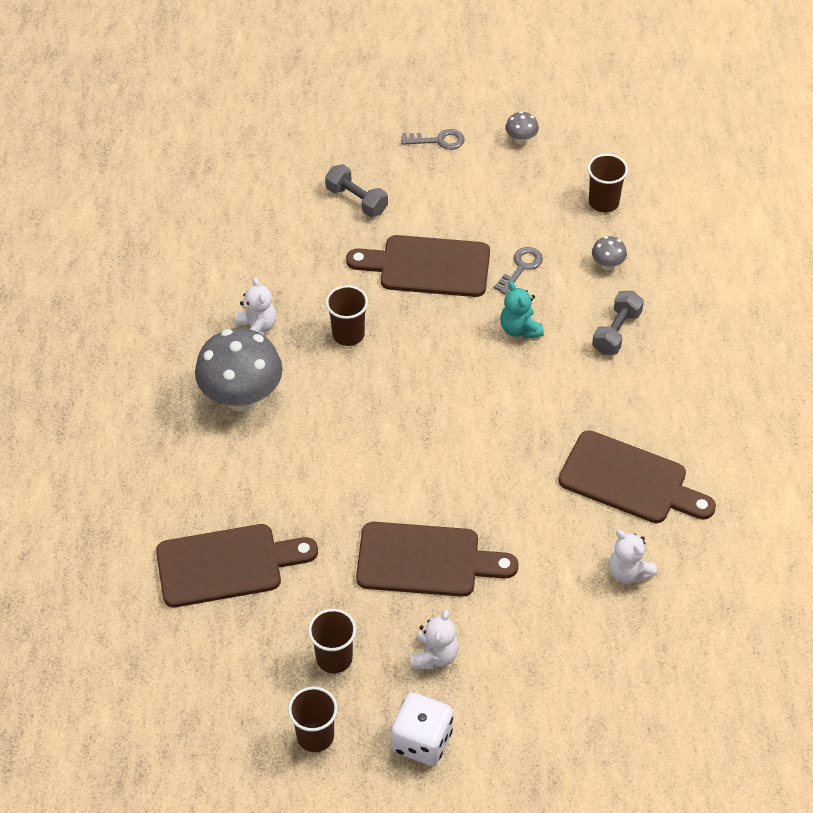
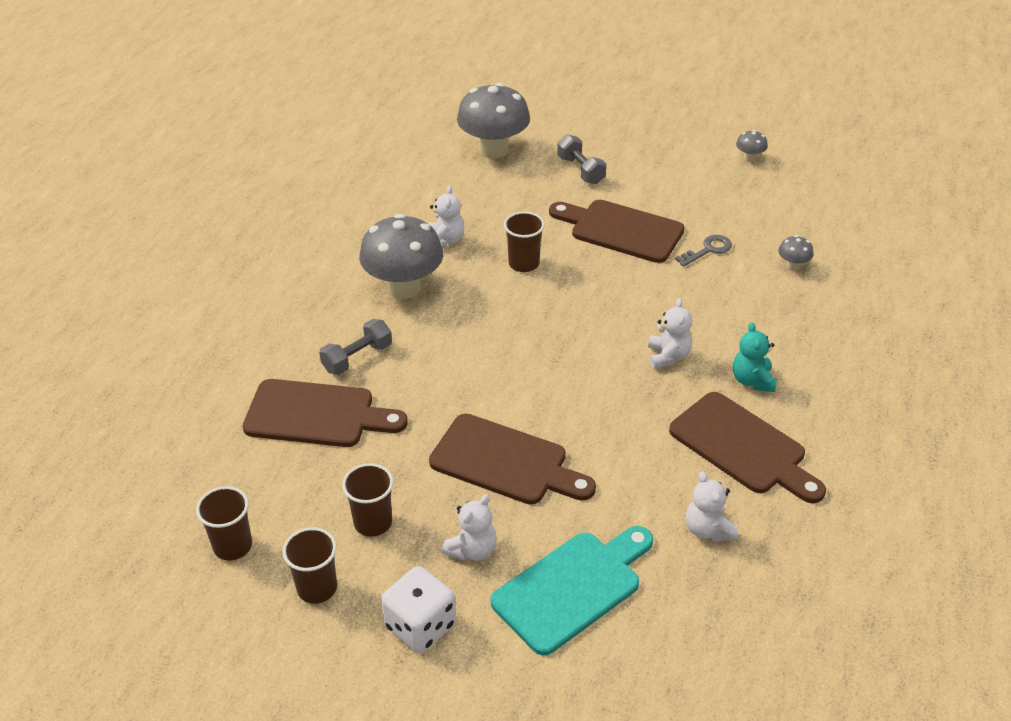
camera: 20 degrees right, 10 degrees down
(254, 197) = (494, 150): none -> grey mushroom
(438, 140) = (674, 144): grey key -> none
(520, 329) = (686, 296): turquoise teddy bear -> turquoise teddy bear (752, 380)
(528, 403) = (668, 356): none -> white teddy bear
(535, 664) = (572, 588): none -> turquoise cutting board
(603, 202) = (808, 218): brown cup -> brown cup (233, 546)
(616, 332) = (780, 320): grey dumbbell -> grey dumbbell (357, 358)

